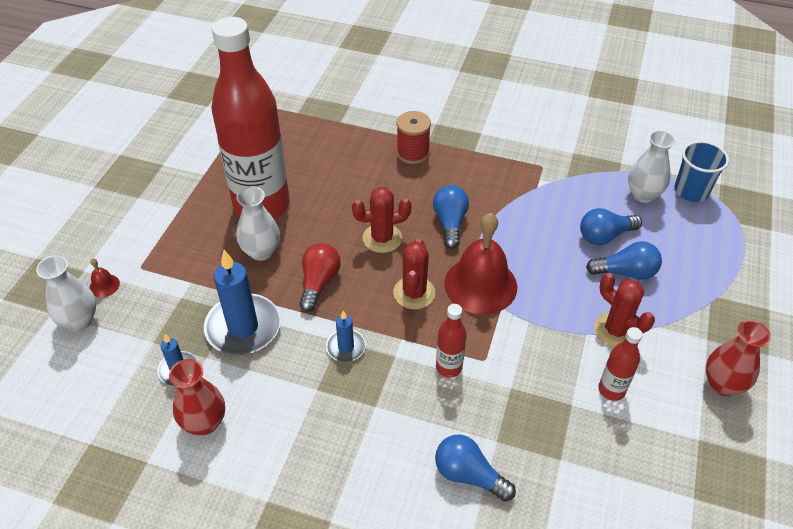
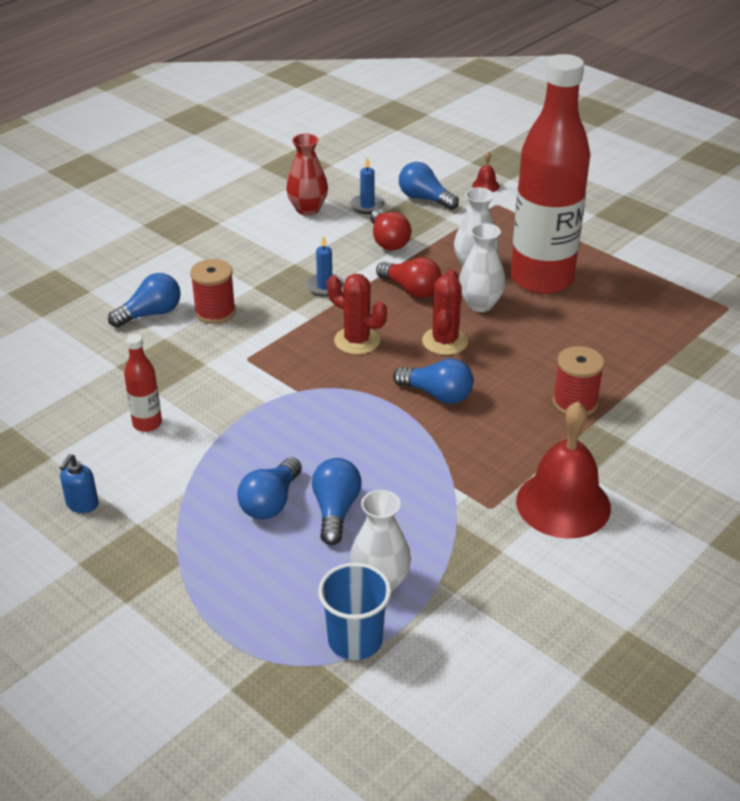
camera: 115 degrees right, 10 degrees down
(79, 320) = (453, 172): white vase -> white vase (480, 304)
(147, 326) = (425, 199): none -> blue light bulb
(243, 327) = (388, 241): blue candle -> red light bulb
(433, 418) = (215, 312): none -> red spool
(449, 367) = (256, 335): red bottle -> none
(480, 285) = (335, 386): red bell -> red bell (563, 504)
(615, 330) = (205, 457): red cactus -> none
(722, 384) = (82, 504): red vase -> blue soap dispenser

